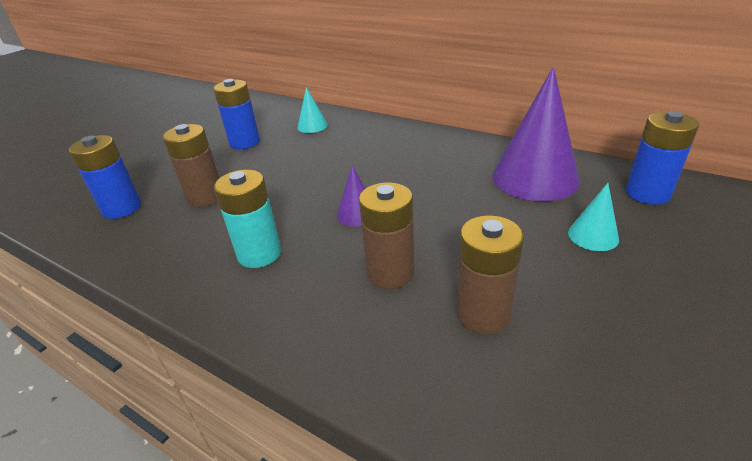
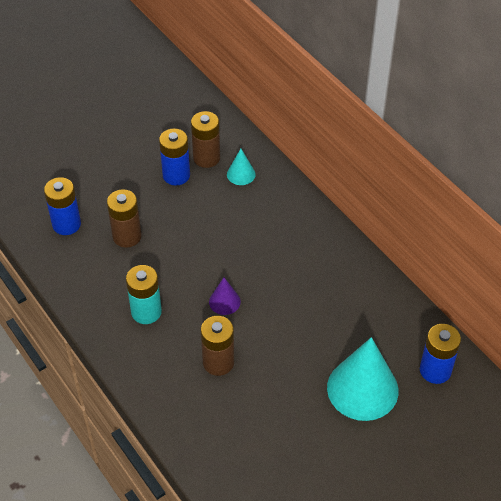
camera: 20 degrees right, 15 degrees up
(483, 314) = (252, 413): brown battery -> brown battery (206, 158)
(535, 177) = (371, 320): purple cone -> none
(593, 236) = (362, 389): turquoise cone -> turquoise cone, size x2.12

